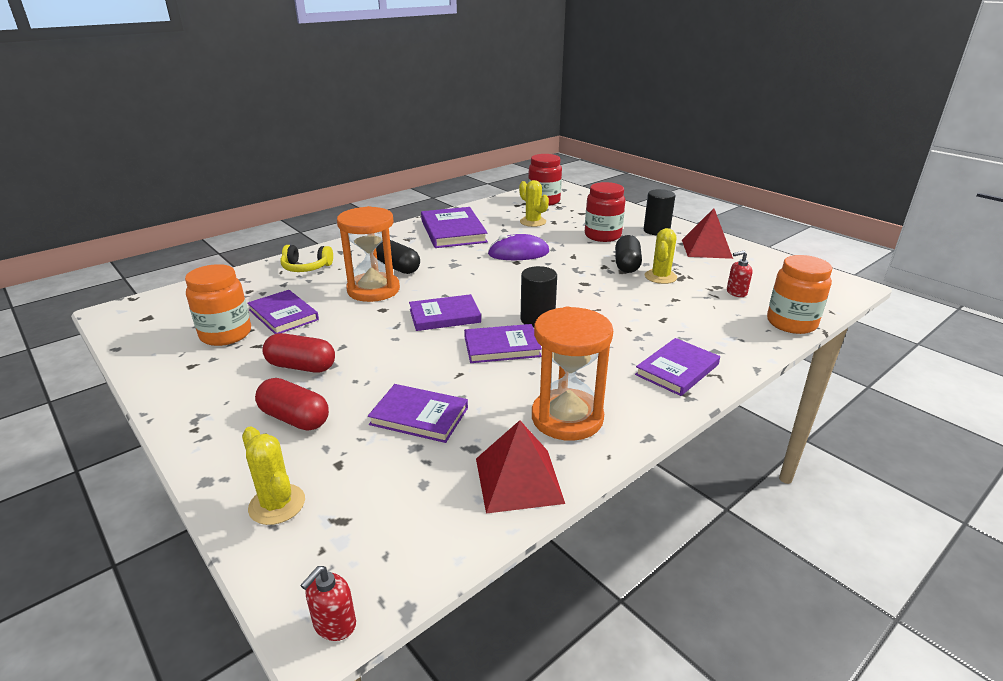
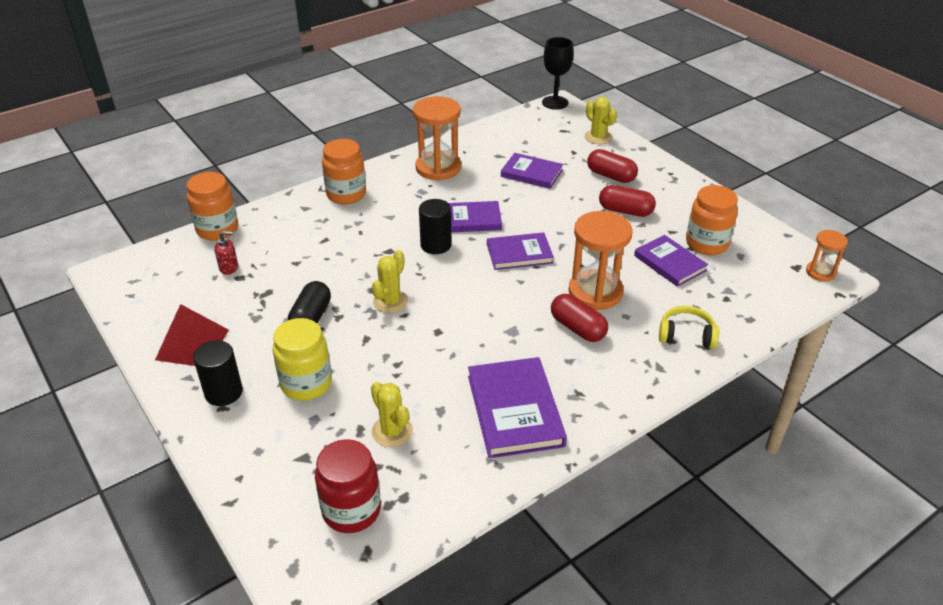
camera: 175 degrees left, 10 degrees up
(127, 314) = (820, 272): none -> orange hourglass
(334, 624) = (555, 103): red soap dispenser -> black goblet
(397, 268) = (578, 328): black capsule -> red capsule
(518, 253) = (431, 349): purple mouse -> none
(518, 480) = (474, 141): red pyramid -> none
(602, 236) = (306, 384): red jar -> yellow jar
(660, 277) = (287, 295): yellow cactus -> yellow cactus (390, 301)
(677, 370) = (346, 194): purple book -> orange jar

